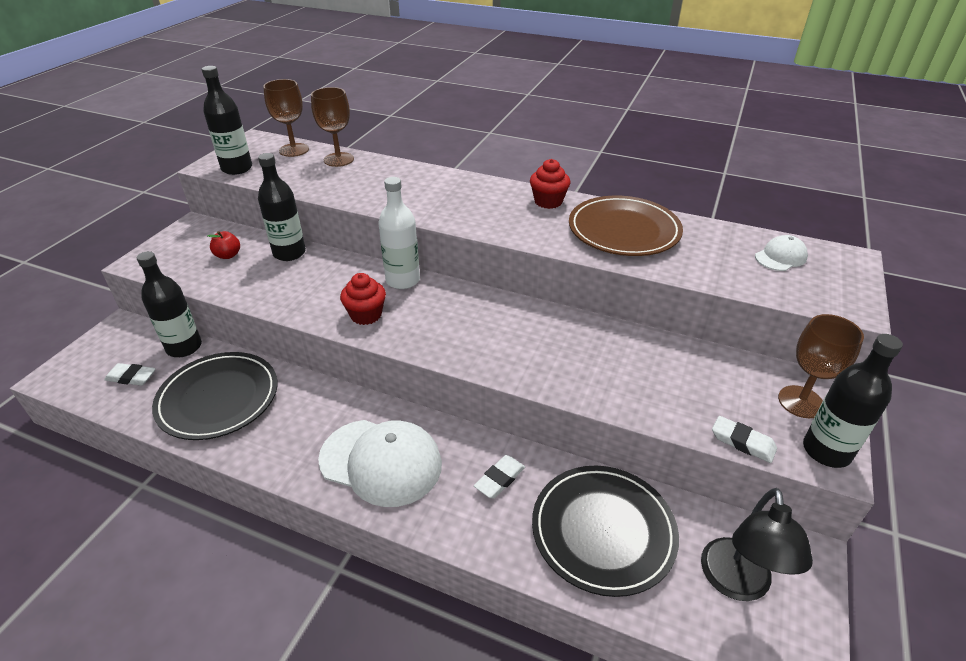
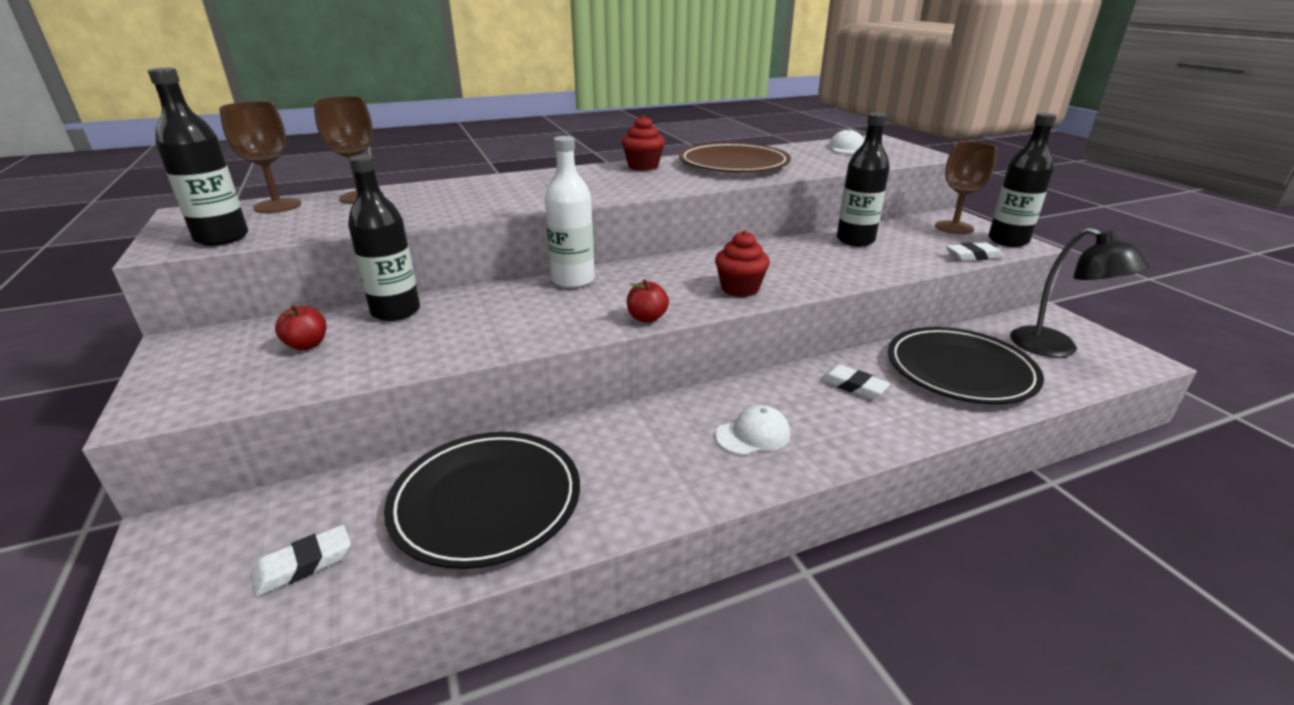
camera: 45 degrees left, 10 degrees down
(184, 347) = (337, 490): black bottle -> black bottle (855, 240)
(366, 315) = (590, 315): red cupcake -> red cupcake (740, 289)
(381, 462) = (753, 435): white cap -> white cap, size x0.49
(389, 338) = (647, 318): none -> red apple
(499, 479) = (853, 386): white eraser -> white eraser turned 45 degrees counterclockwise

